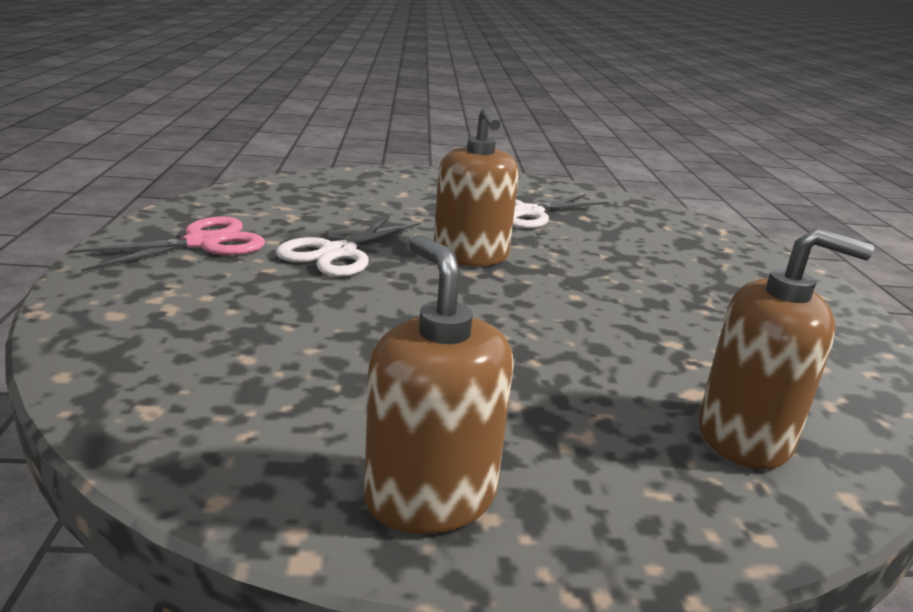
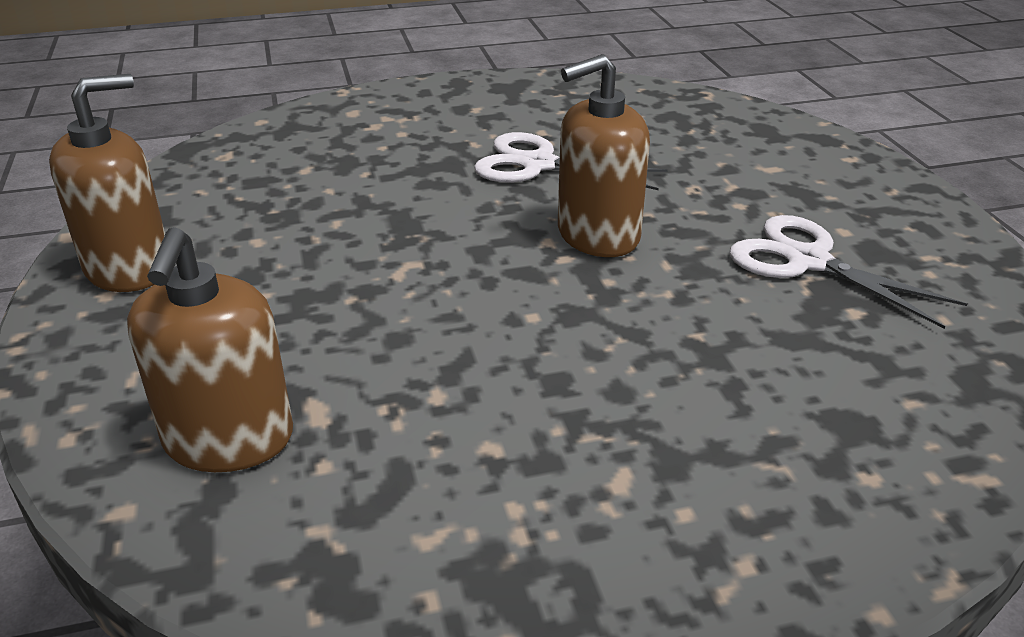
camera: 80 degrees right, 10 degrees up
(202, 243) = (507, 106): pink scissors -> none

